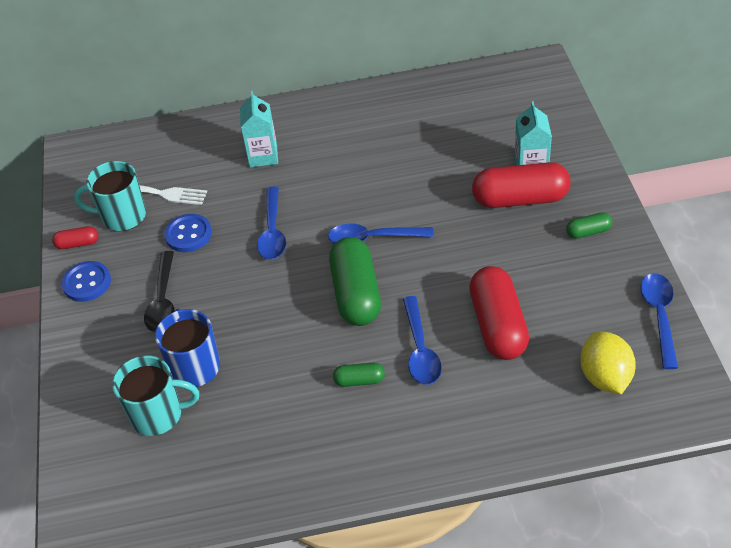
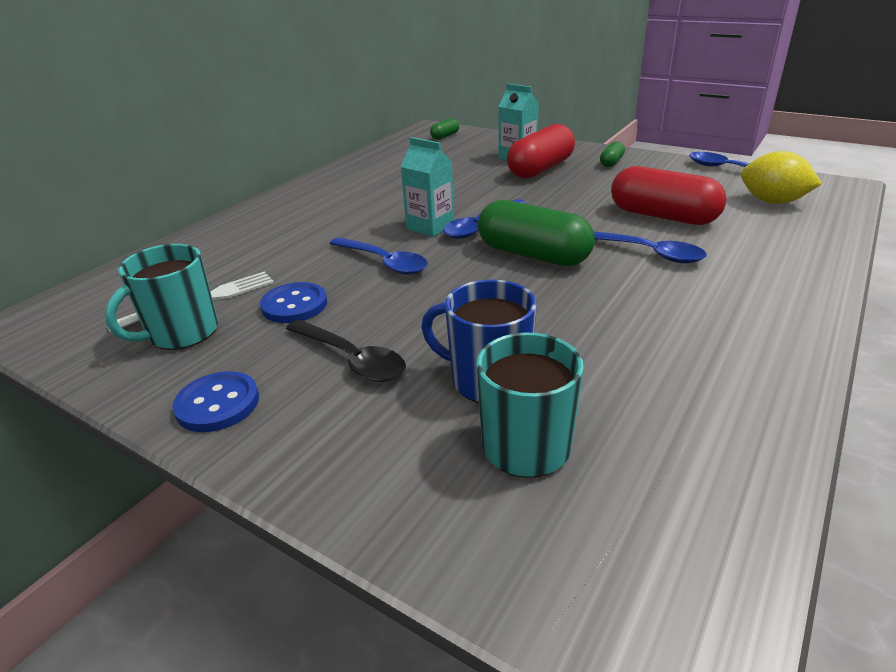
camera: 50 degrees left, 15 degrees down
(77, 244) = (147, 382): red capsule -> none
(263, 156) = (287, 233): turquoise carton -> turquoise carton (430, 227)
(359, 380) = (648, 293): green capsule -> green capsule (445, 136)

